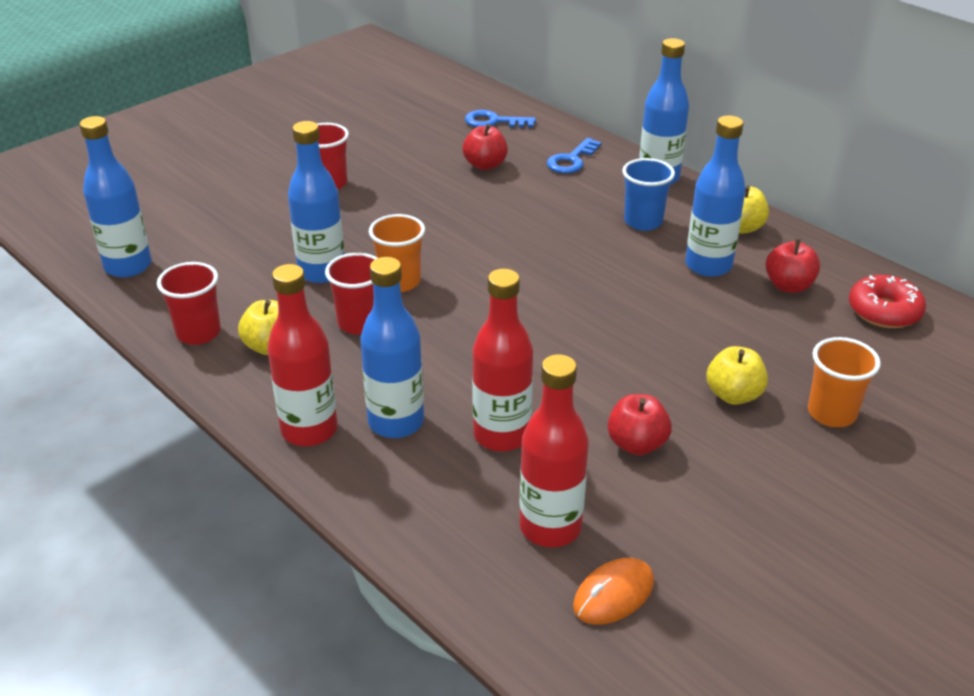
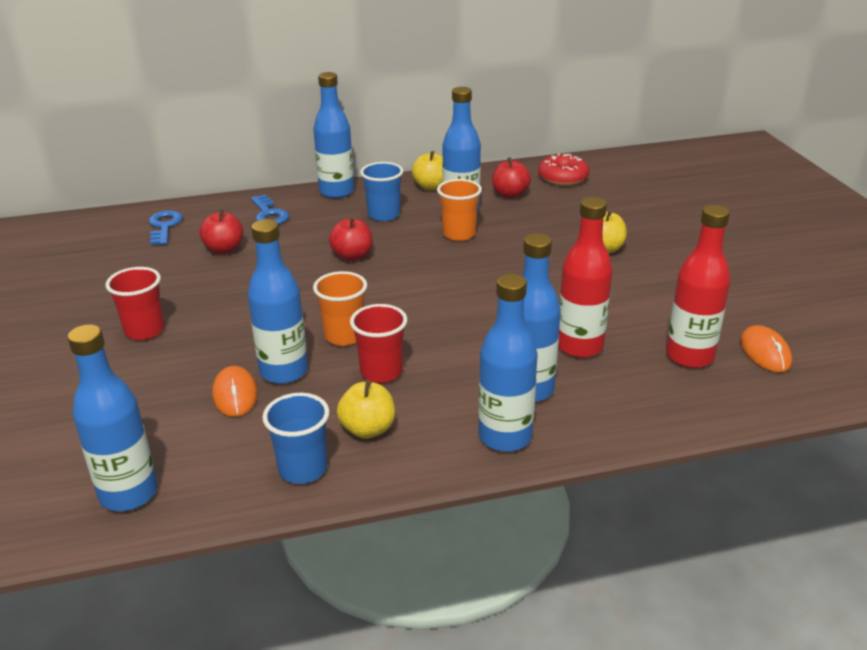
camera: 60 degrees left, 5 degrees down
(198, 333) = (303, 469): red cup -> blue cup
(273, 261) = (235, 394): none -> orange mouse
(309, 430) = (505, 437): red bottle -> blue bottle
(494, 122) = (164, 226): blue key -> blue key turned 135 degrees clockwise
(636, 444) = (627, 297): red apple -> red apple (352, 256)
(831, 413) = (644, 226): orange cup -> orange cup (459, 234)

